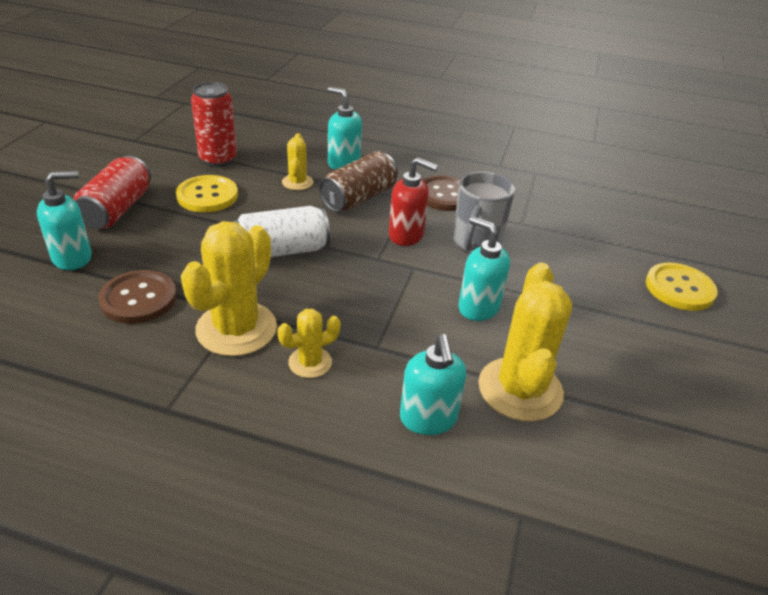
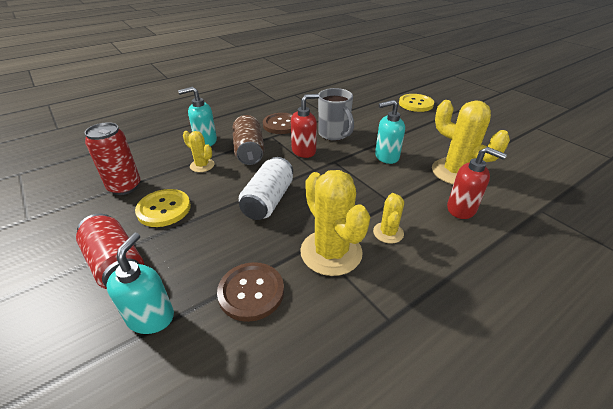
camera: 50 degrees left, 0 degrees up
(428, 419) = (461, 209): turquoise soap dispenser -> red soap dispenser

